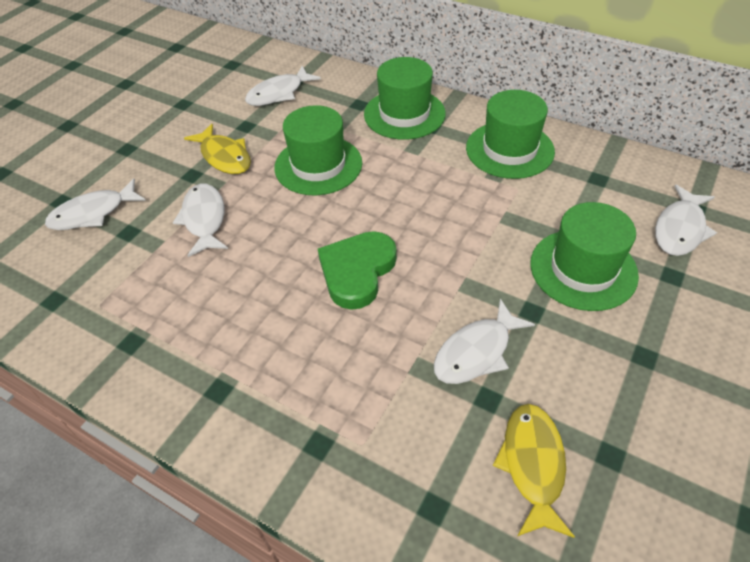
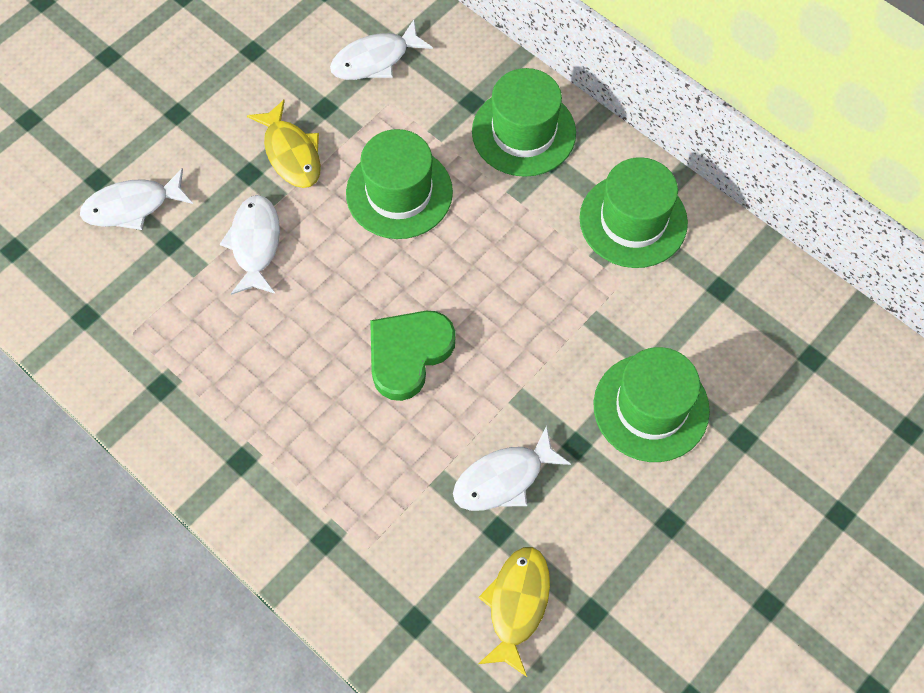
camera: 10 degrees right, 15 degrees up
(680, 229) = (781, 380): white fish -> none

